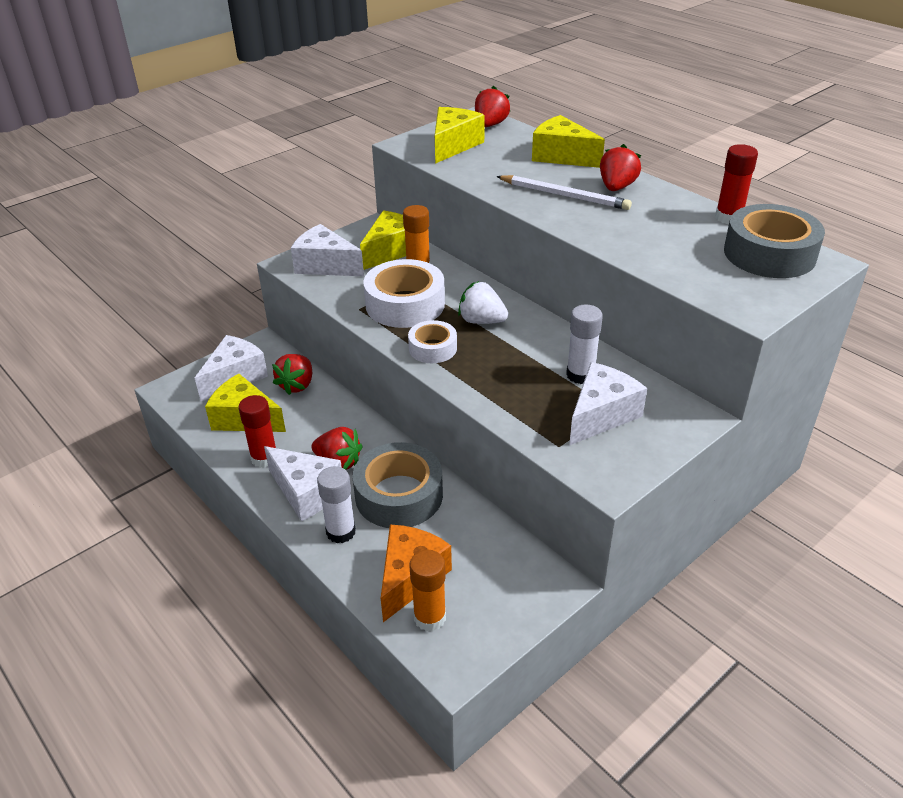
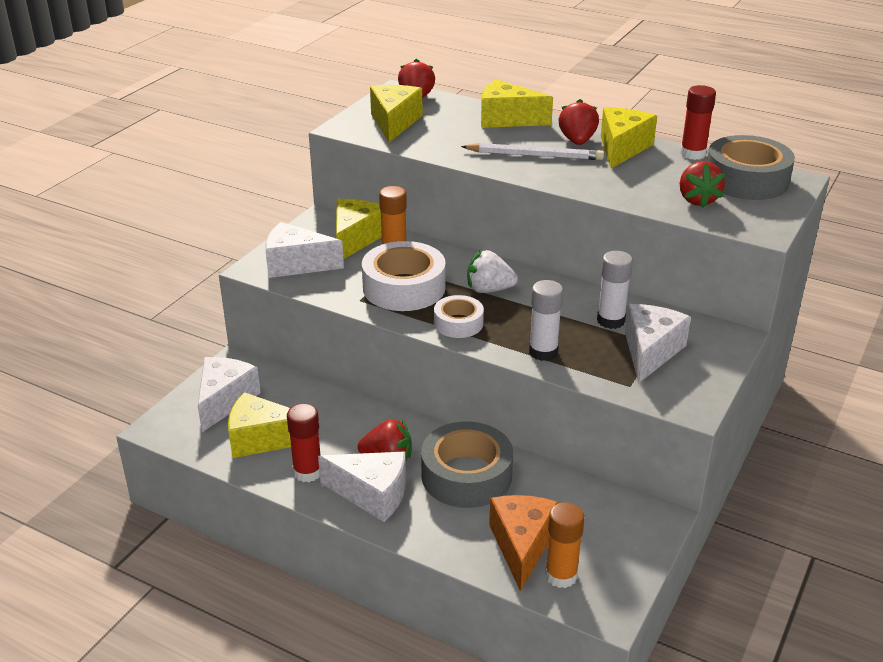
camera: 20 degrees left, 5 degrees down
(297, 385) = (297, 395): red strawberry -> red strawberry (697, 200)
(341, 532) = (430, 522): white glue stick -> white glue stick (543, 352)
(657, 201) = (622, 148): none -> yellow cheese

